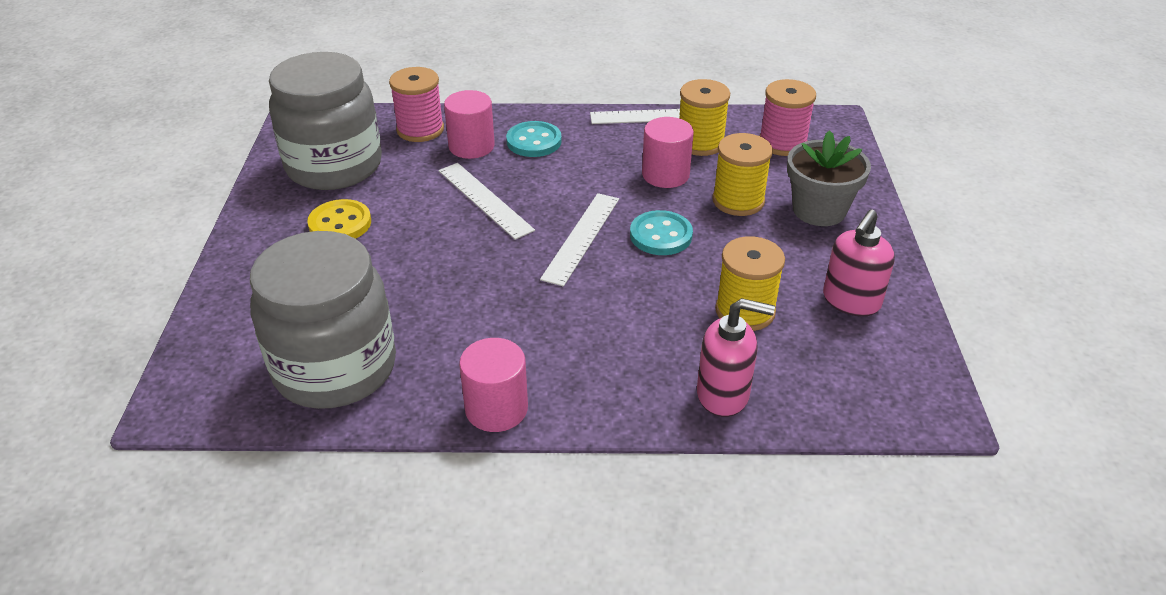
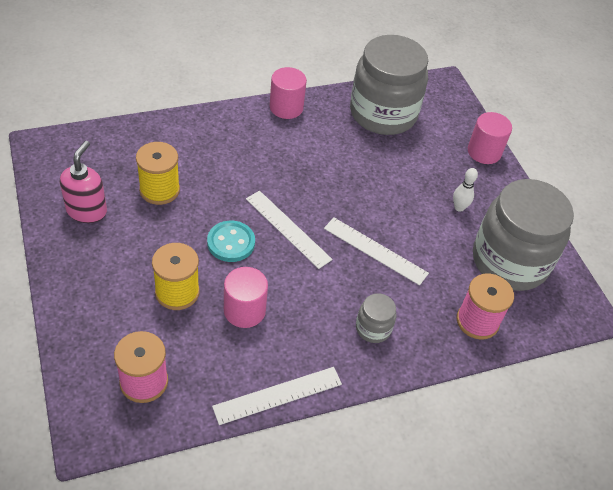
camera: 155 degrees right, 10 degrees up
(340, 223) = (459, 207): yellow button -> white bowling pin
(471, 146) = (421, 309): pink cylinder -> pink cylinder (484, 152)
(534, 141) = (373, 328): turquoise button -> grey jar
(581, 238) = (287, 229): white ruler -> white ruler turned 45 degrees counterclockwise
(700, 143) = (223, 362): yellow spool -> none
(723, 395) = (165, 134): pink soap dispenser -> none
(819, 210) = (108, 295): grey flower pot -> none

